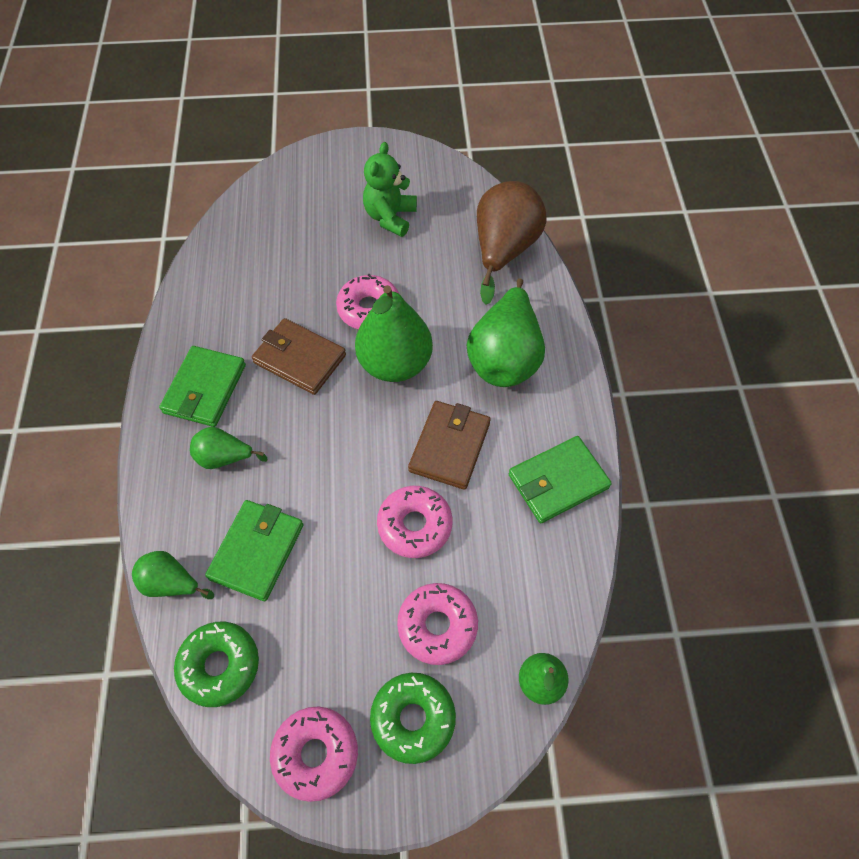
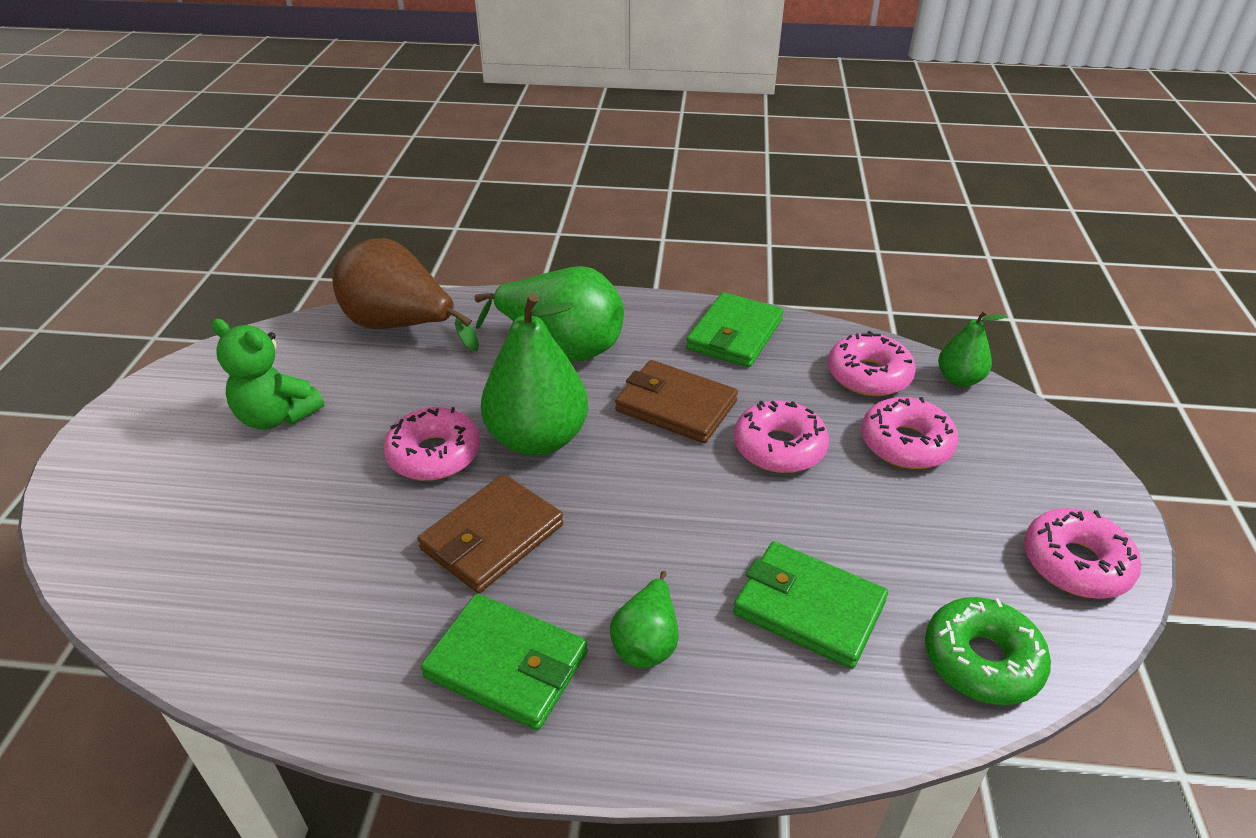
camera: 80 degrees left, 20 degrees down
(171, 583) = (860, 721): green pear -> none
(413, 719) = (1015, 475): green donut -> none
(526, 597) = (868, 375): none -> pink donut
(558, 481) = (734, 334): green wallet -> green wallet turned 45 degrees clockwise

